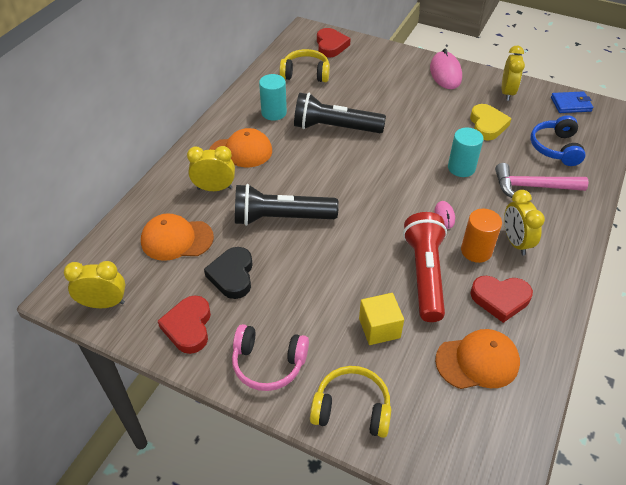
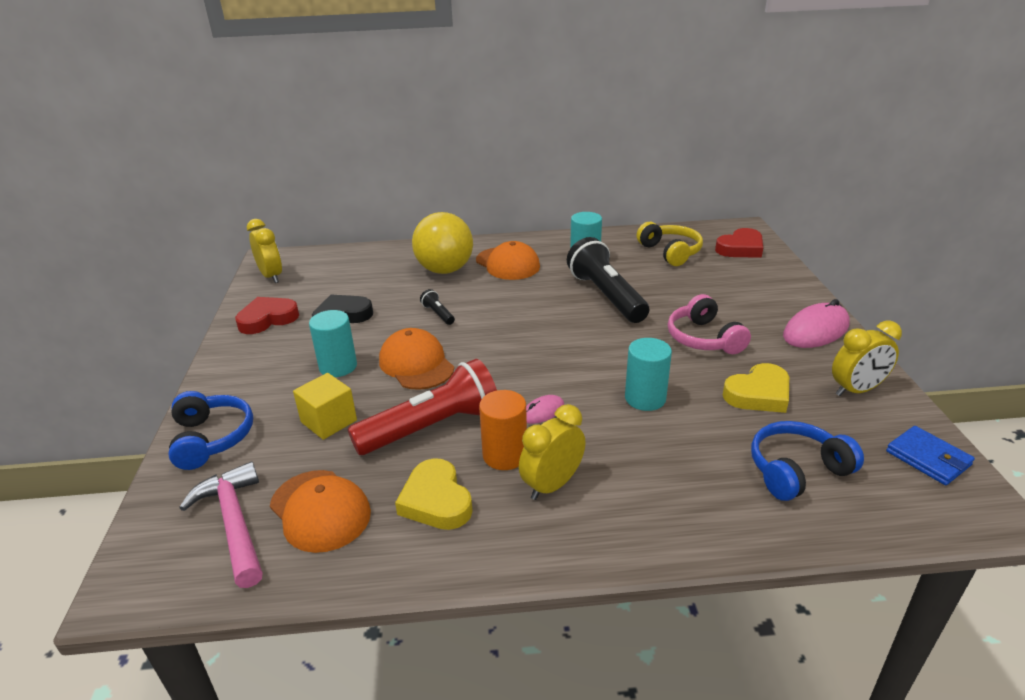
camera: 60 degrees right, 15 degrees down
(177, 239) = (365, 277): orange cap -> orange cap (416, 364)
(214, 188) = (445, 270): yellow clock -> yellow ball
(268, 363) = (246, 372): pink headphones -> pink headphones (703, 338)
(281, 218) = (438, 314): black flashlight -> black flashlight, size x0.42
(309, 301) = (338, 366): none -> turquoise cylinder
(352, 409) = (211, 438): yellow headphones -> blue headphones
(500, 299) = (436, 500): red heart -> yellow heart
(533, 187) = (681, 471): pink hammer -> pink hammer (234, 523)

